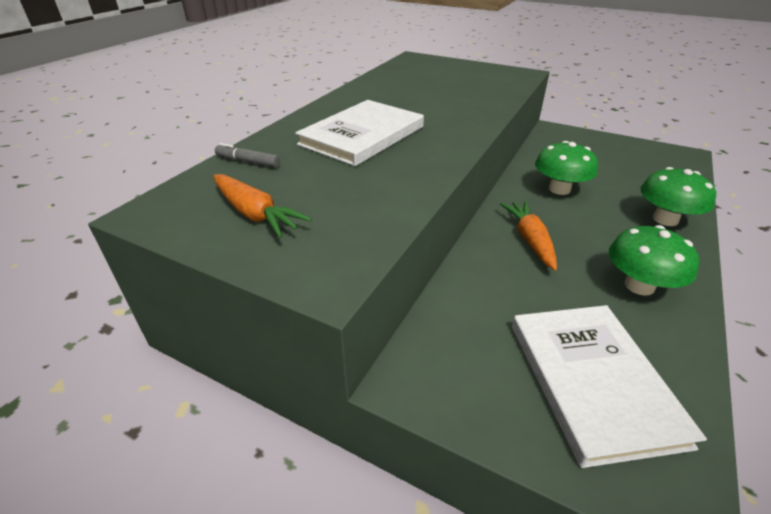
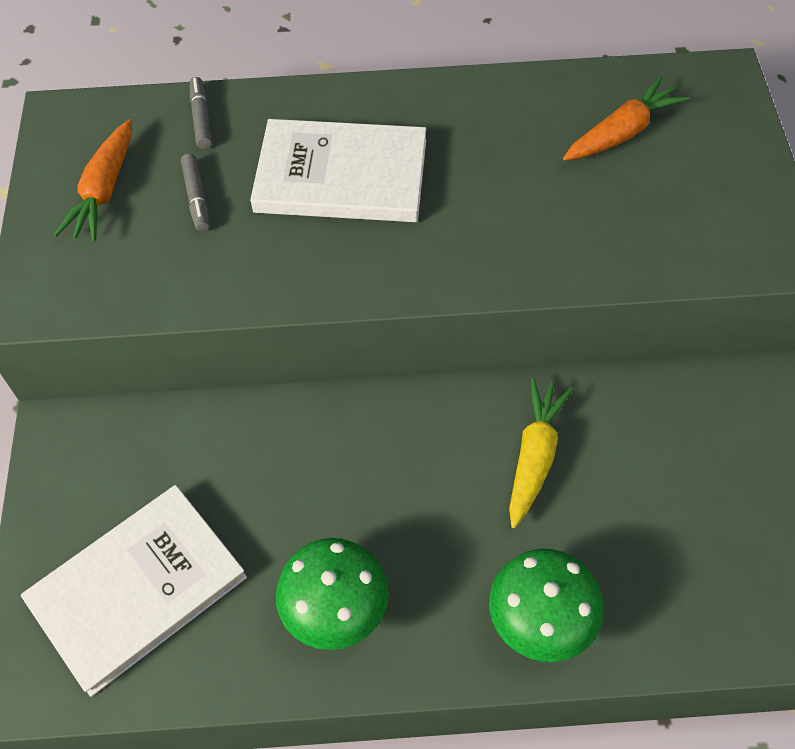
camera: 60 degrees right, 20 degrees up
(315, 181) = (196, 198): none -> grey marker
(530, 239) = (363, 459): orange carrot -> orange carrot (623, 132)
(559, 189) = (535, 456): green mushroom -> yellow carrot

